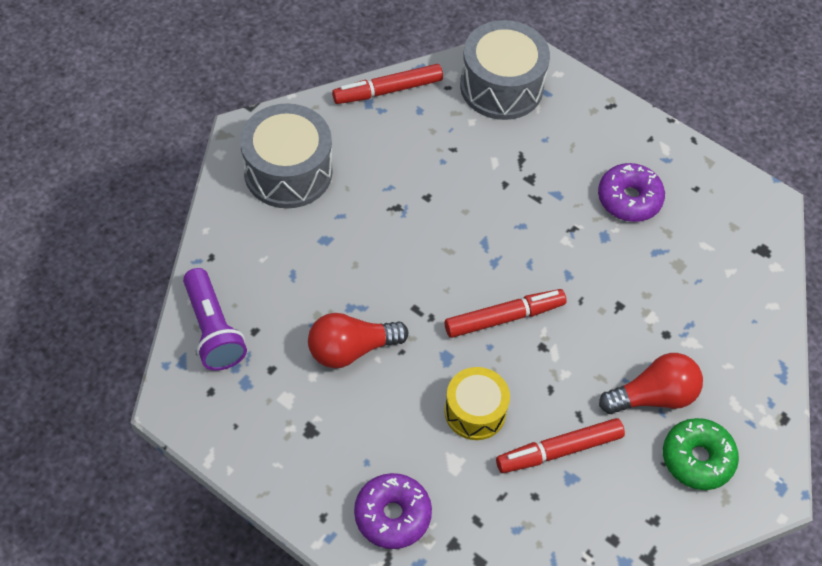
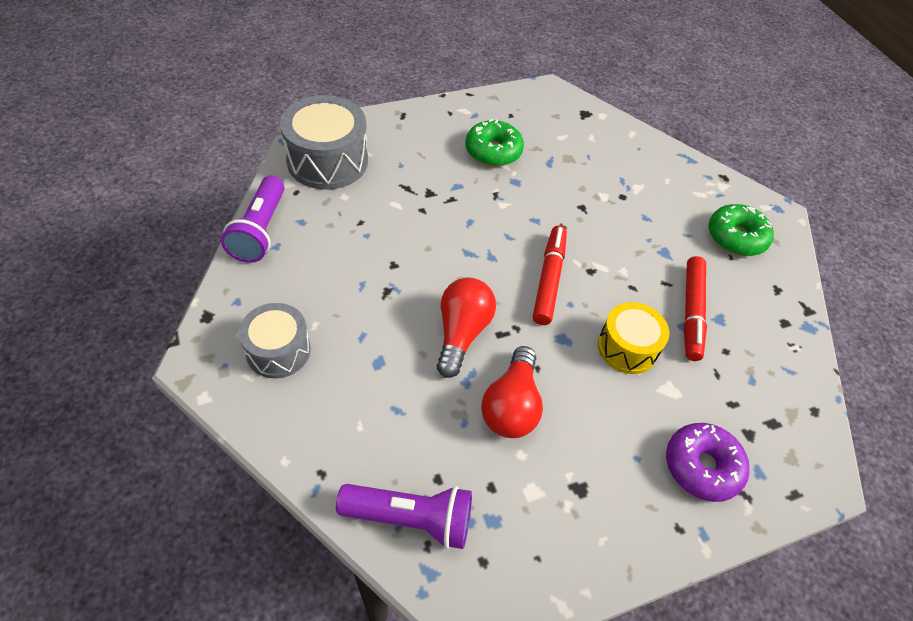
camera: 60 degrees left, 5 degrees down
(288, 172) = (278, 350): grey drum -> grey drum, size x0.63
(388, 90) = (260, 230): red marker -> purple flashlight
(629, 199) = (493, 151): purple donut -> green donut
(653, 396) = (671, 232): red light bulb -> red light bulb (461, 333)

